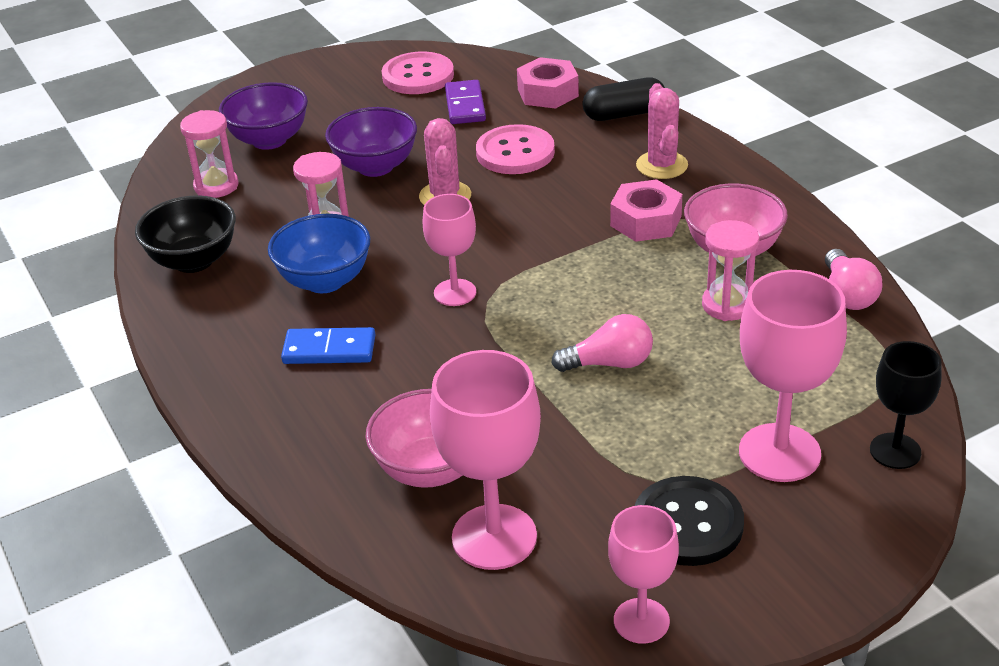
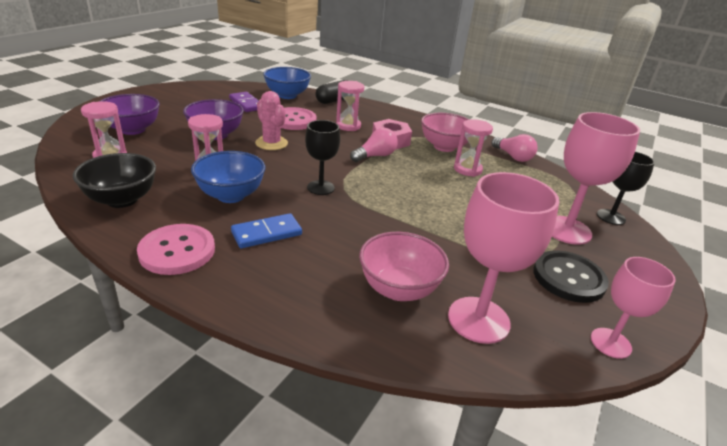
camera: 35 degrees left, 5 degrees down
(418, 76) = (207, 94): pink button -> pink button (177, 251)
(455, 292) = (320, 188): pink goblet -> black goblet
(547, 93) = (287, 95): pink nut -> blue bowl
(598, 177) = (348, 126): none -> pink hourglass
(609, 363) = (440, 206): pink light bulb -> pink light bulb (375, 156)
(662, 165) = (374, 118): pink cactus -> none

